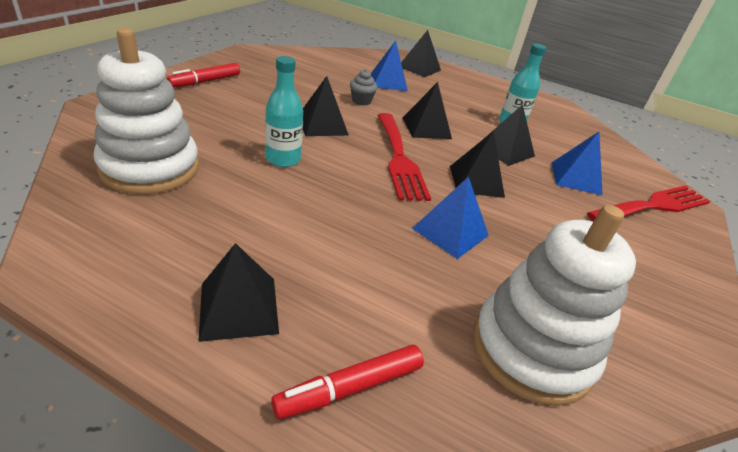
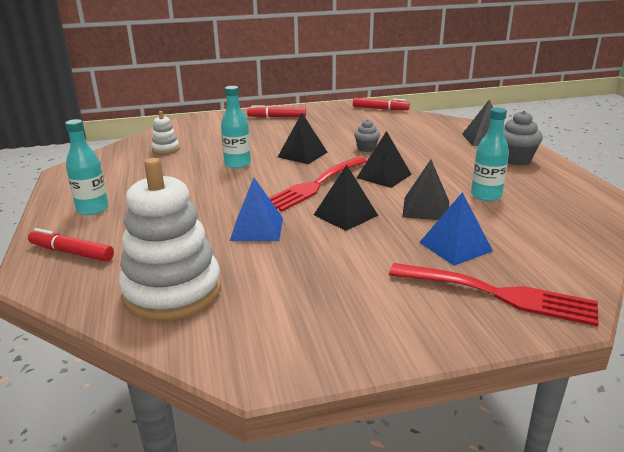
camera: 55 degrees right, 10 degrees down
(150, 168) = (165, 149): white stacking toy -> white stacking toy, size x0.45
(238, 307) = (92, 209): black pyramid -> turquoise bottle
(290, 50) = (380, 109): none -> red marker
(388, 82) = (423, 142): blue pyramid -> none
(469, 84) = (515, 159): none -> grey cupcake

